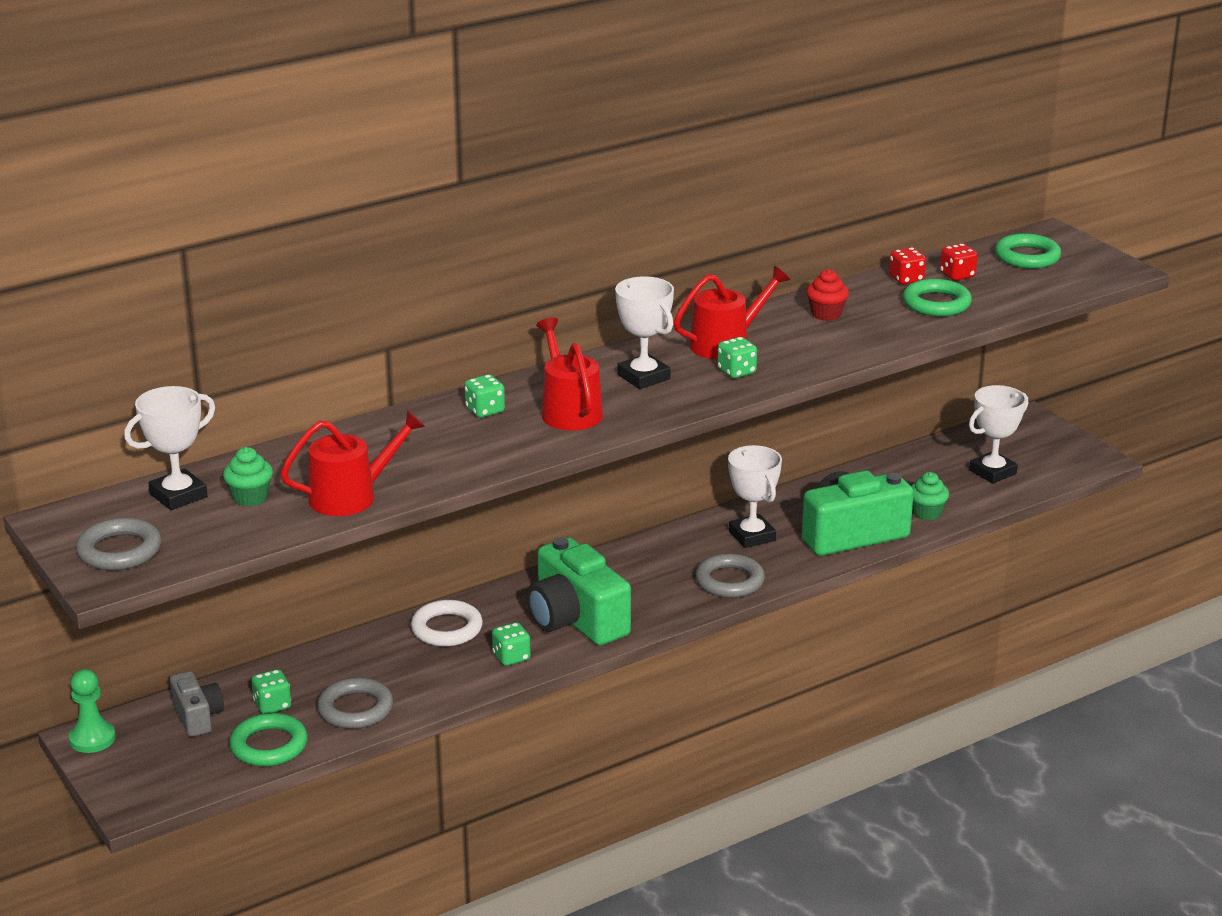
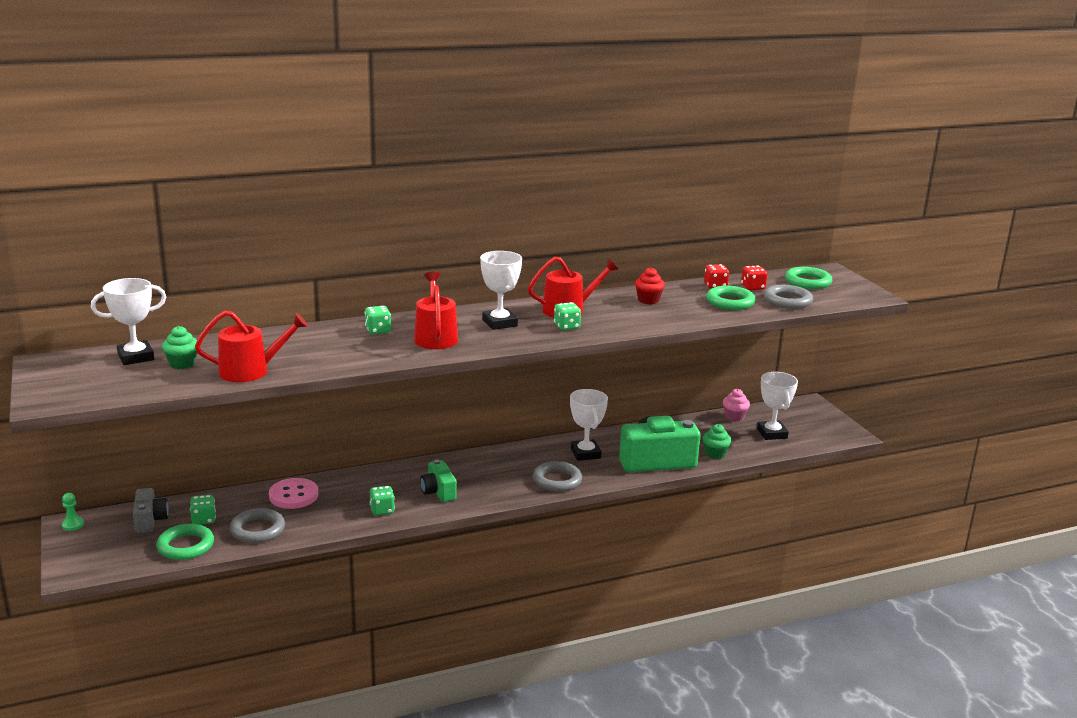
camera: 10 degrees right, 5 degrees down
(92, 739) = (73, 525): green pawn -> green pawn, size x0.64
(119, 551) = (70, 385): grey ring -> grey ring (787, 301)
(378, 653) = (293, 495): none -> pink button
(447, 629) = (348, 486): white ring -> none
(575, 620) = (438, 492): green camera -> green camera, size x0.54
(934, 453) = (734, 417): none -> pink cupcake
(993, 472) = (772, 433): white trophy -> white trophy turned 75 degrees counterclockwise

